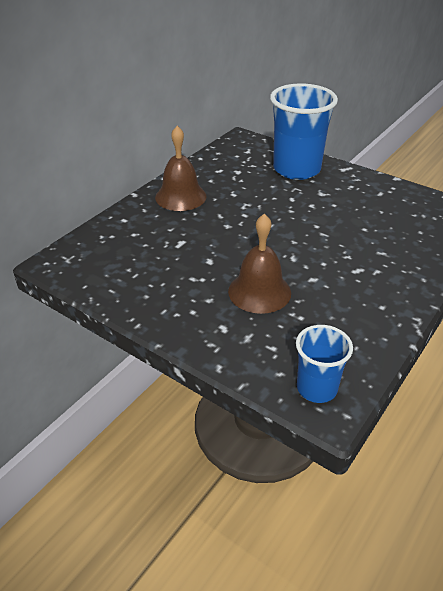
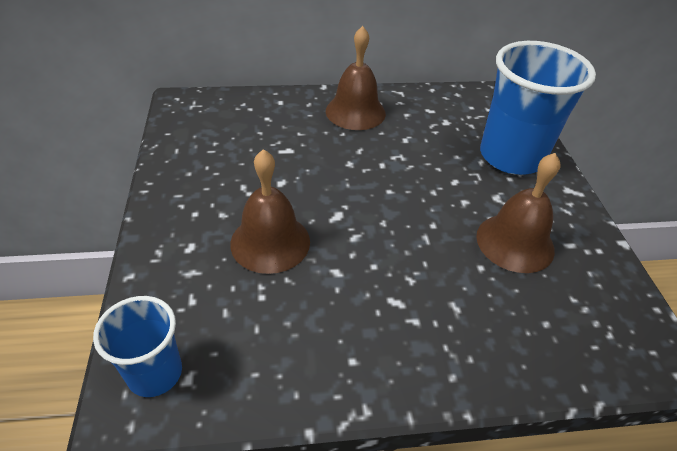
camera: 45 degrees right, 5 degrees up
(360, 208) = (515, 242): none -> brown bell

